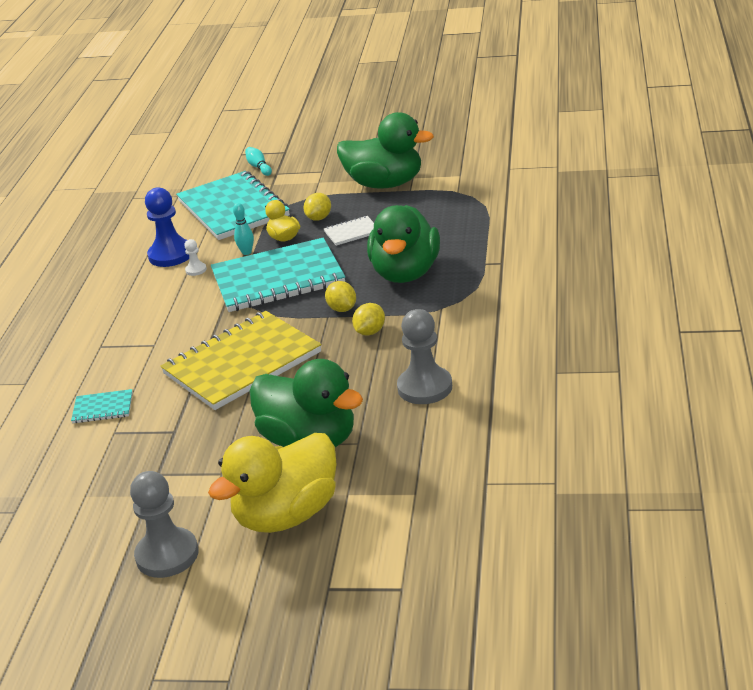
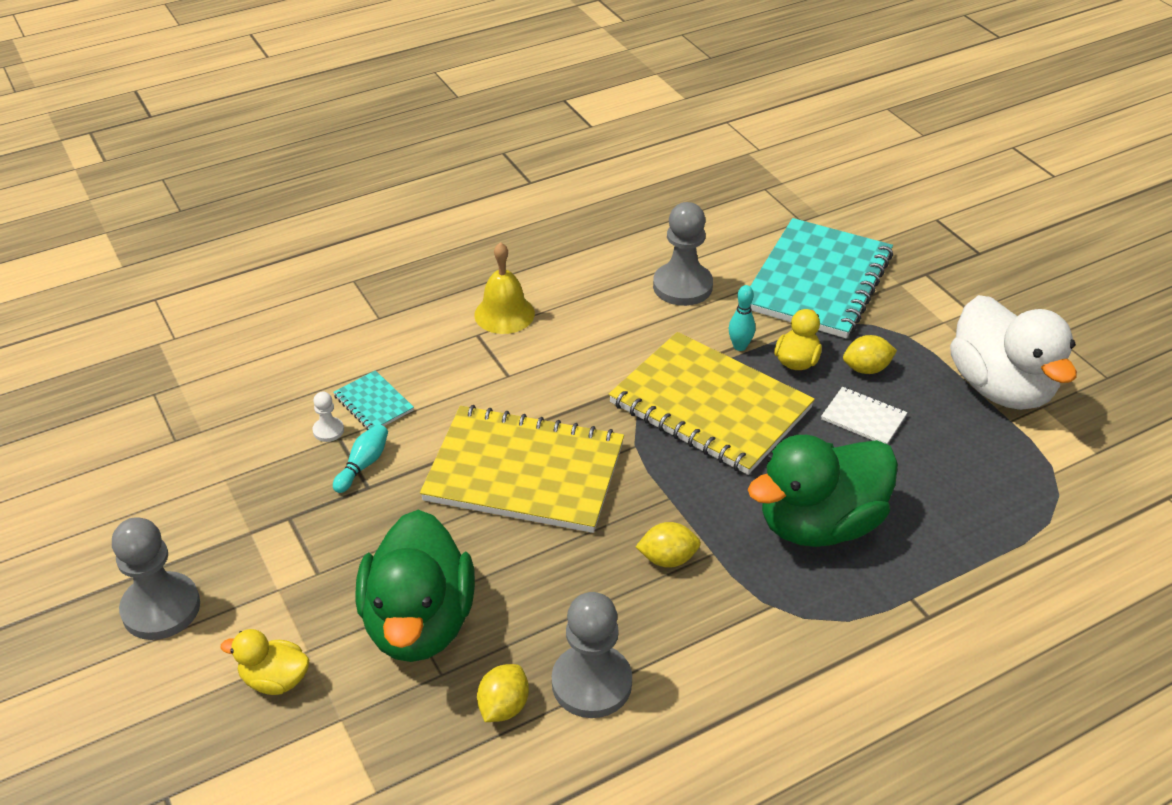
camera: 50 degrees right, 10 degrees up
(97, 329) = (504, 314): none -> yellow bell
(171, 255) = (682, 286): blue pawn -> grey pawn
(196, 270) = (671, 324): white pawn -> white pawn (328, 430)
(259, 167) = (923, 251): turquoise bowling pin -> turquoise bowling pin (363, 465)
(278, 278) = (710, 406): turquoise notebook -> yellow notebook
(287, 515) = (275, 680): yellow duck -> yellow duck, size x0.47
(342, 309) = (695, 503): yellow lemon -> yellow lemon (503, 707)
(385, 184) = (1000, 388): green duck -> white duck

